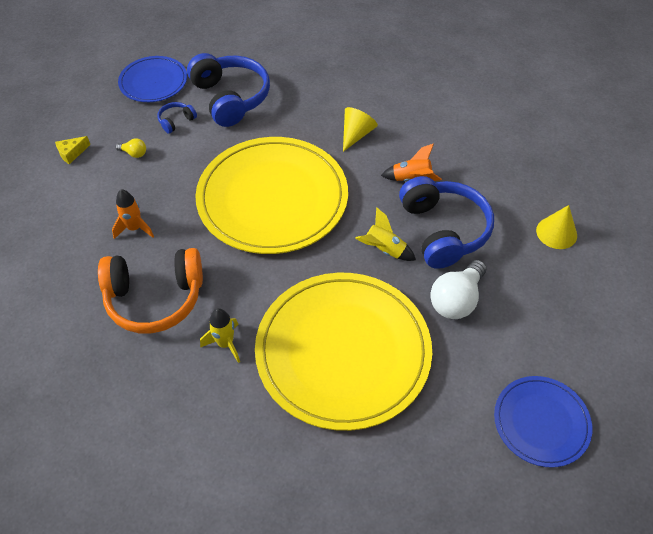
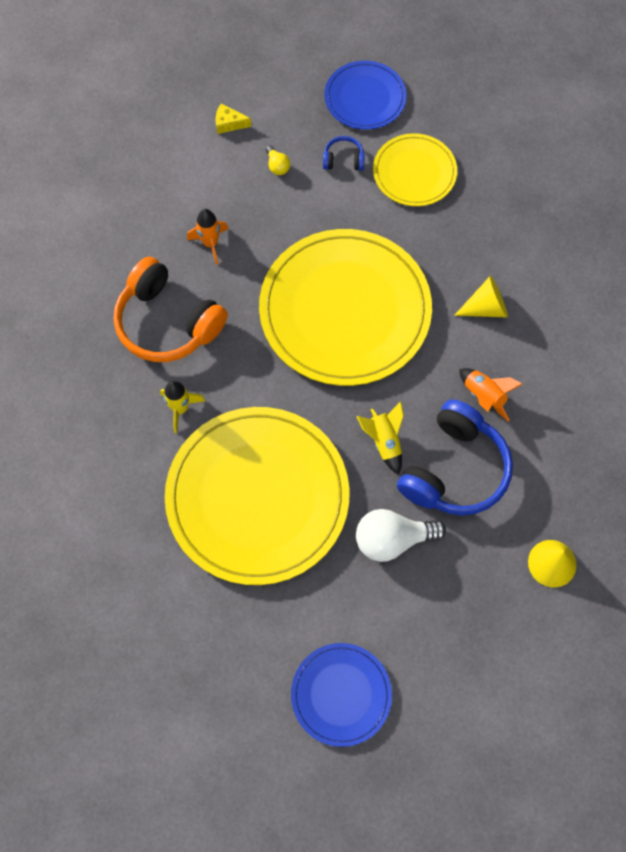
camera: 45 degrees right, 15 degrees up
(230, 98) = (414, 172): blue headphones -> yellow plate

